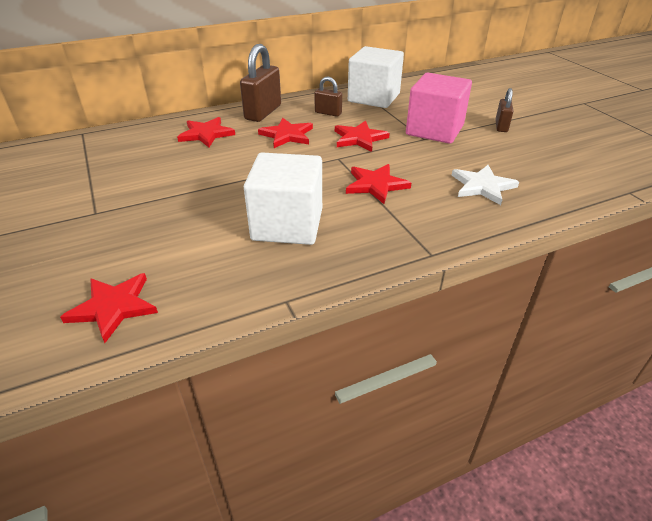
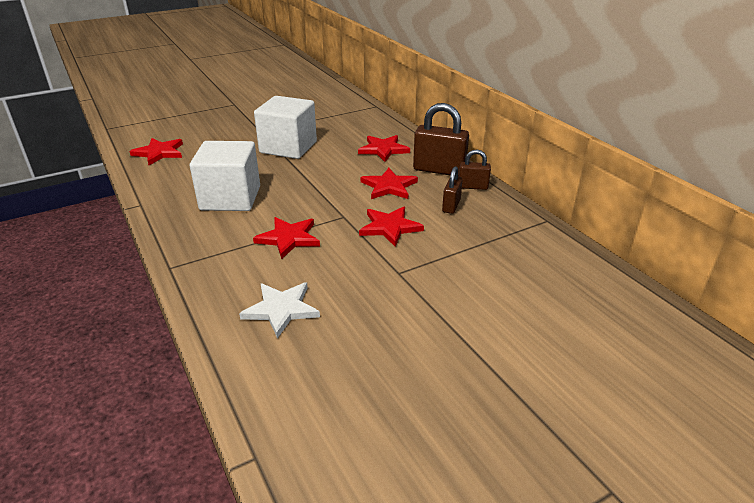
camera: 85 degrees right, 5 degrees down
(374, 98) = (512, 236): white cube -> white cube (288, 147)
(434, 130) = (424, 282): pink cube -> none
(501, 126) = (453, 347): brown padlock -> brown padlock (473, 187)

